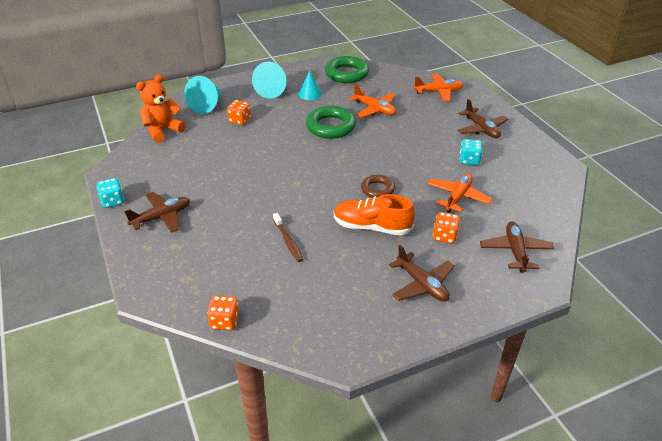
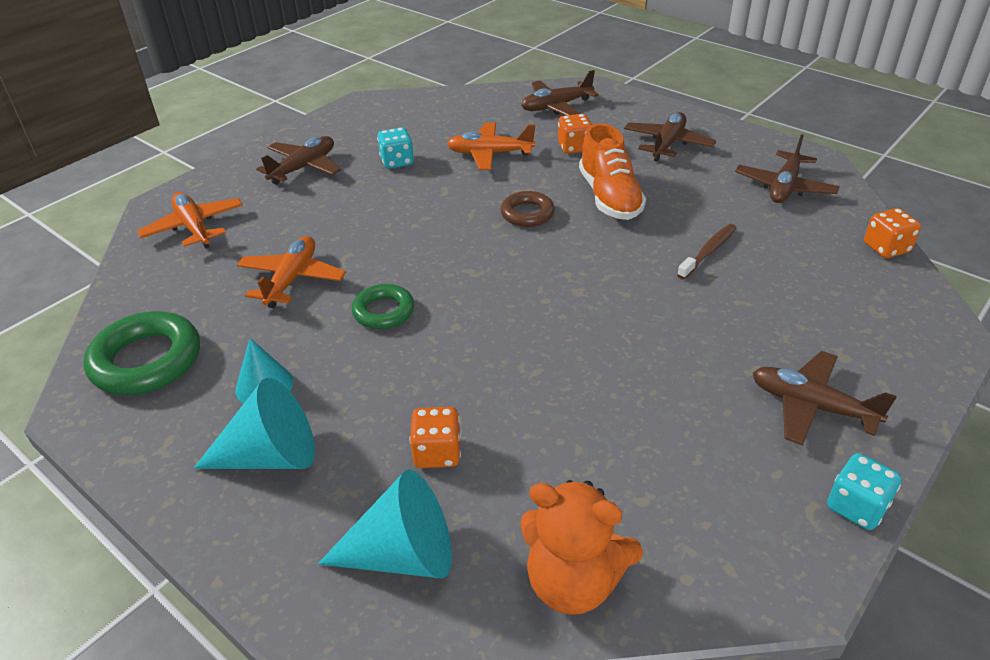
camera: 115 degrees left, 0 degrees up
(324, 315) = (784, 187): none -> brown plane
(330, 126) = (383, 311): green ring -> green ring, size x0.60

